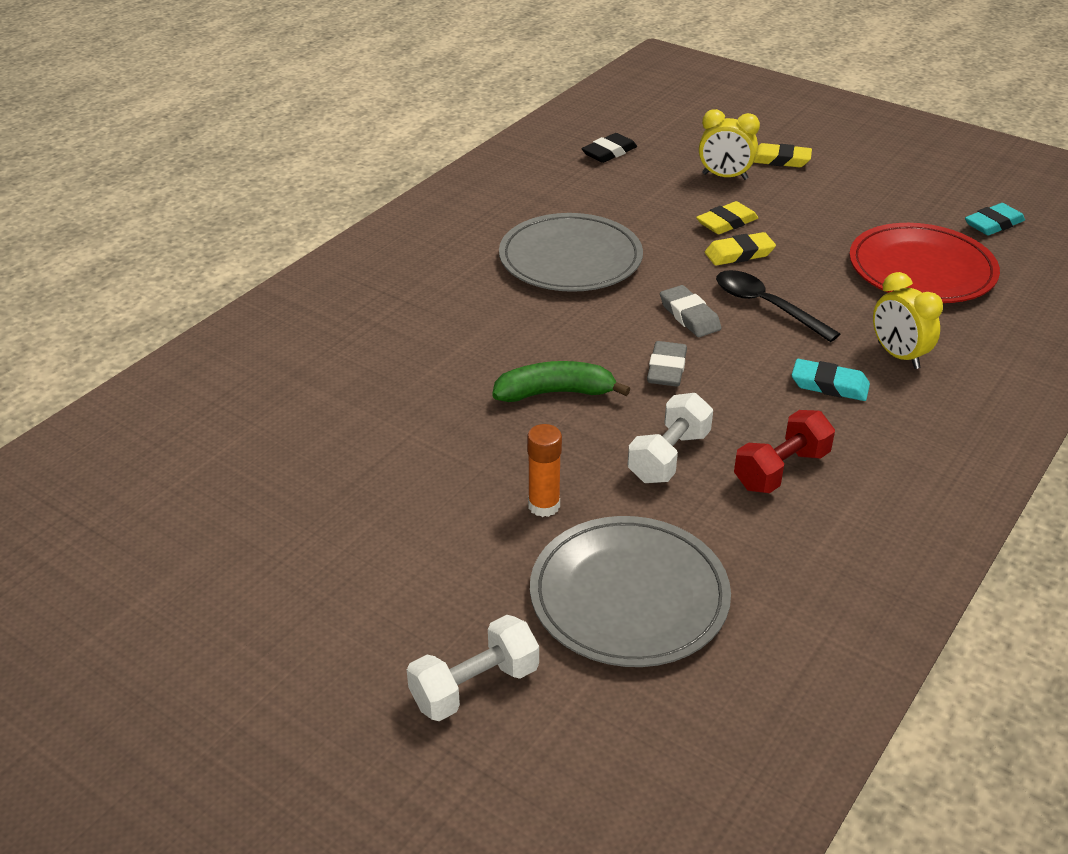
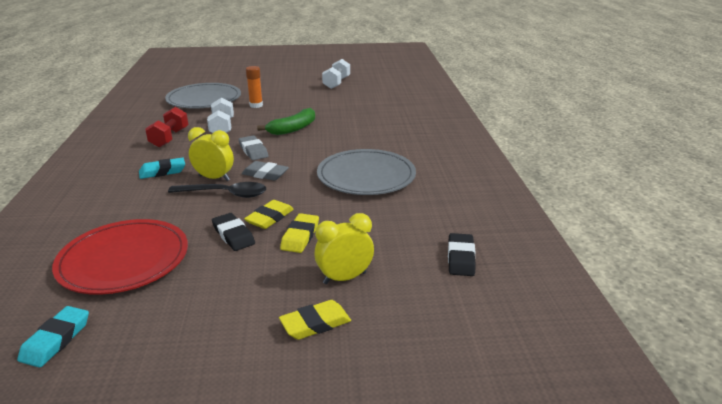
camera: 140 degrees right, 10 degrees down
(474, 686) = (233, 78): white dumbbell -> white dumbbell (336, 83)
(793, 250) = (233, 235): none -> black eraser
(898, 355) = (126, 197): yellow clock -> yellow clock (214, 178)

